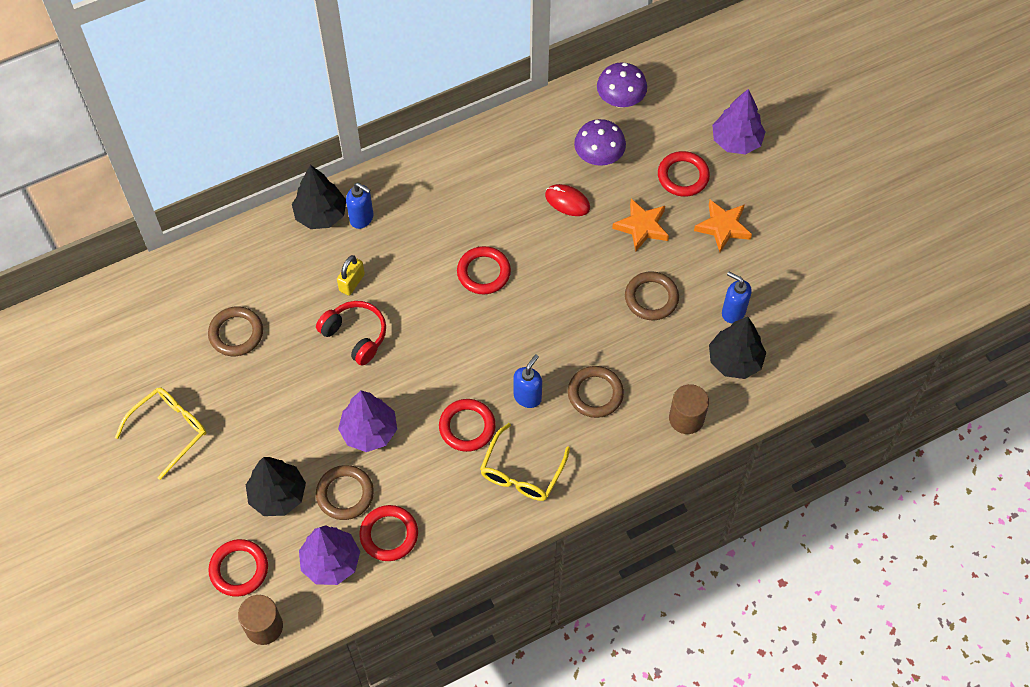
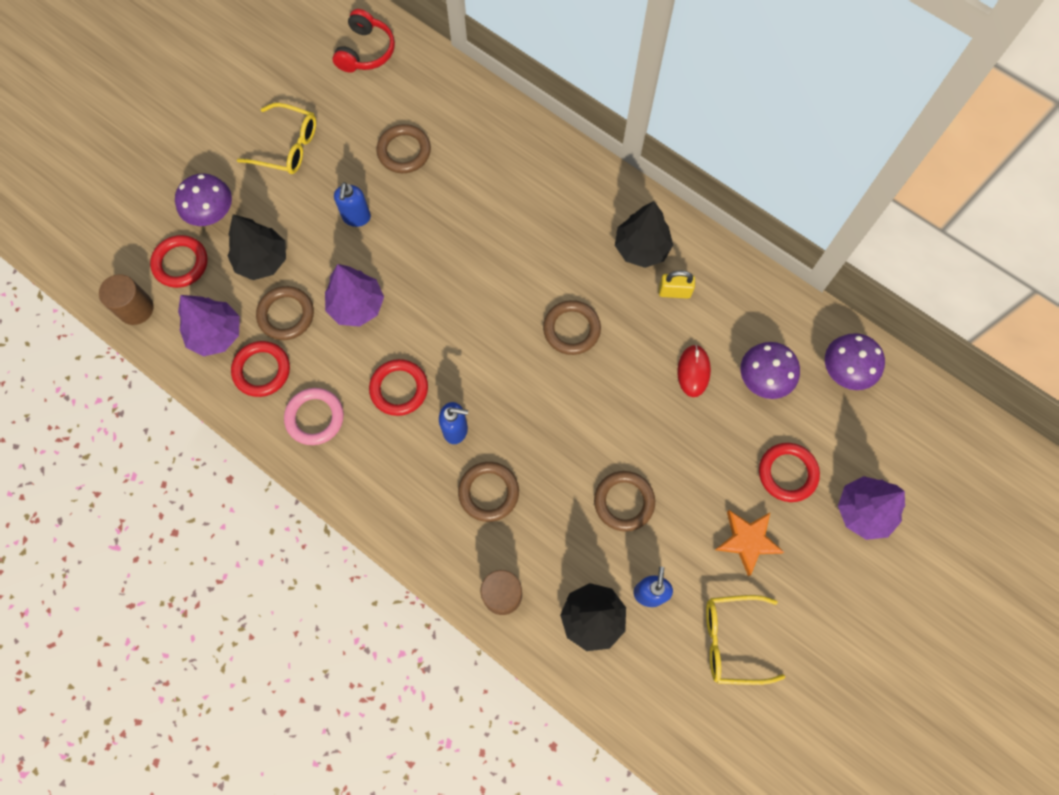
camera: 65 degrees right, 10 degrees up
(201, 522) = (212, 213): none -> purple mushroom
(321, 215) = (560, 160): black tree -> black tree (641, 248)
(352, 282) = (502, 219): yellow padlock -> yellow padlock (674, 292)
(355, 335) = (448, 249): red headphones -> red headphones (366, 51)
(362, 218) = (574, 196): blue soap dispenser -> blue soap dispenser (356, 217)
(458, 506) = (315, 417): none -> pink ring
(483, 272) = (571, 329): red ring -> brown ring
(521, 472) = (373, 459): yellow glasses -> yellow glasses (732, 640)
(642, 227) = (703, 457): orange star -> none

